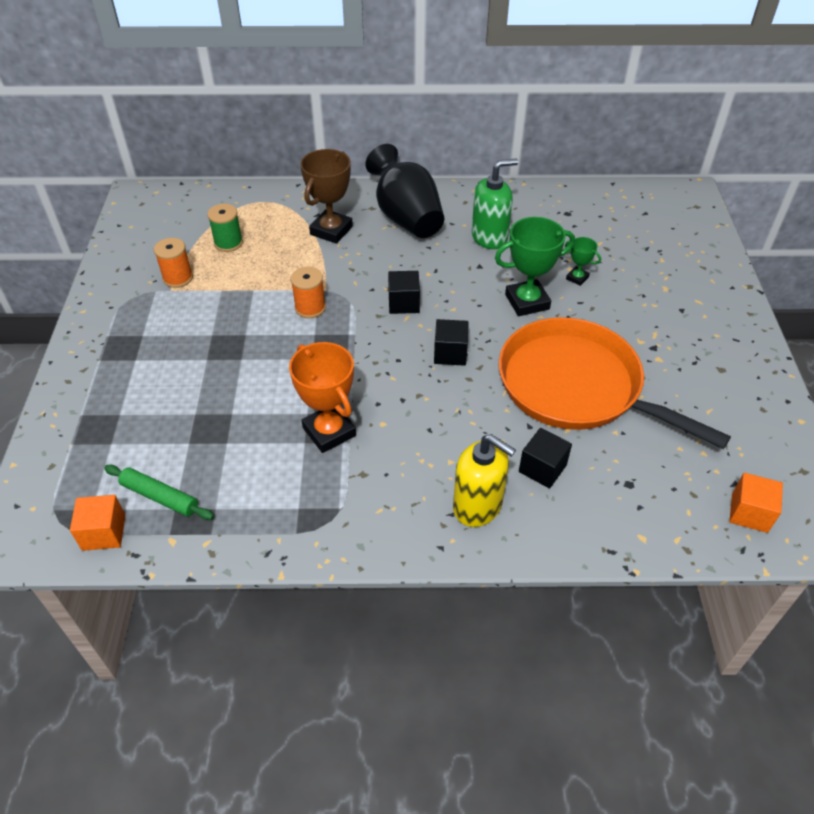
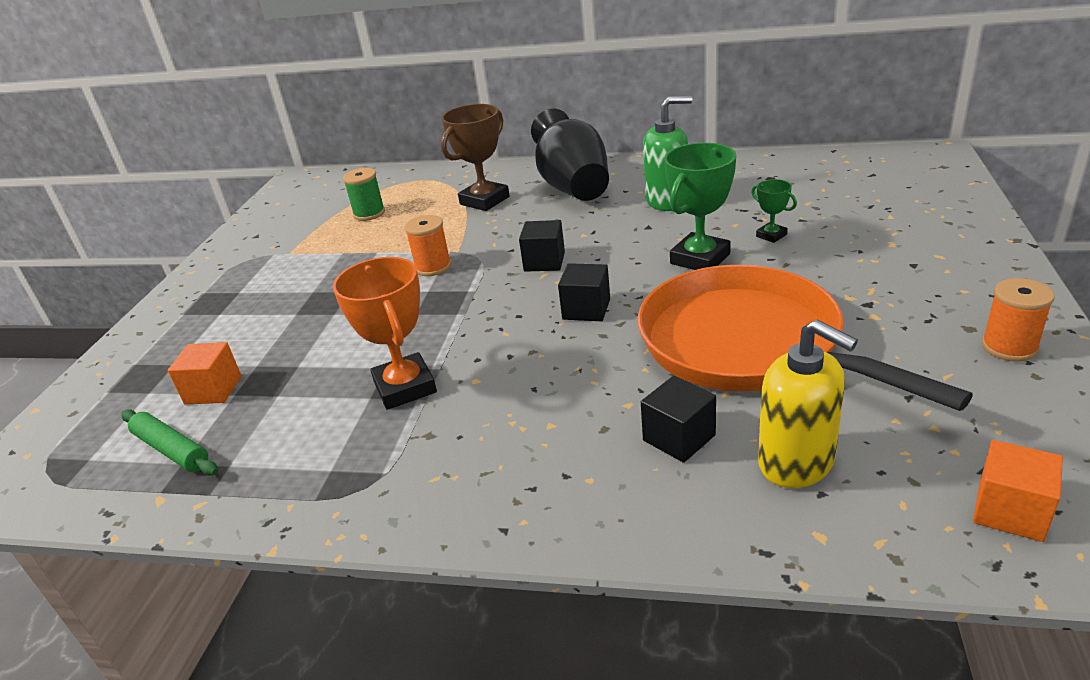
camera: 15 degrees right, 15 degrees down
(104, 532) = (87, 485): orange cube -> orange cube (213, 390)
(178, 278) = (302, 243): orange spool -> orange spool (1009, 347)
(478, 506) = (573, 480): yellow soap dispenser -> yellow soap dispenser (796, 462)
(527, 302) = (700, 259): green trophy -> green trophy turned 45 degrees counterclockwise

